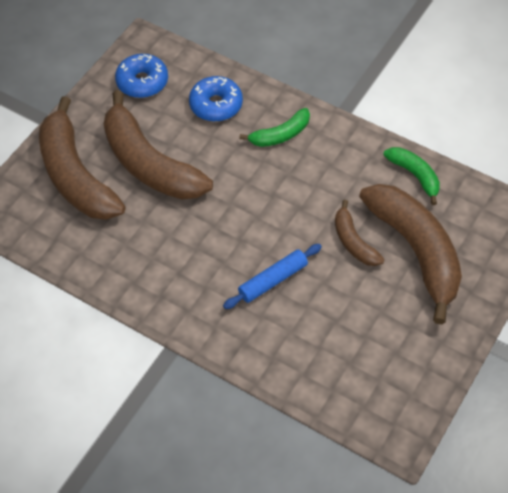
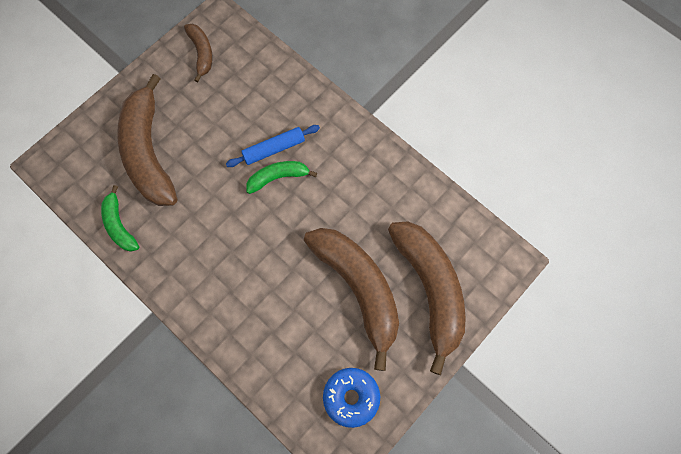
camera: 170 degrees left, 15 degrees up
(216, 105) = (280, 348): blue donut -> none
(280, 135) = (226, 296): green banana -> green banana (278, 177)
(354, 242) = (197, 170): brown banana -> brown banana (201, 53)

